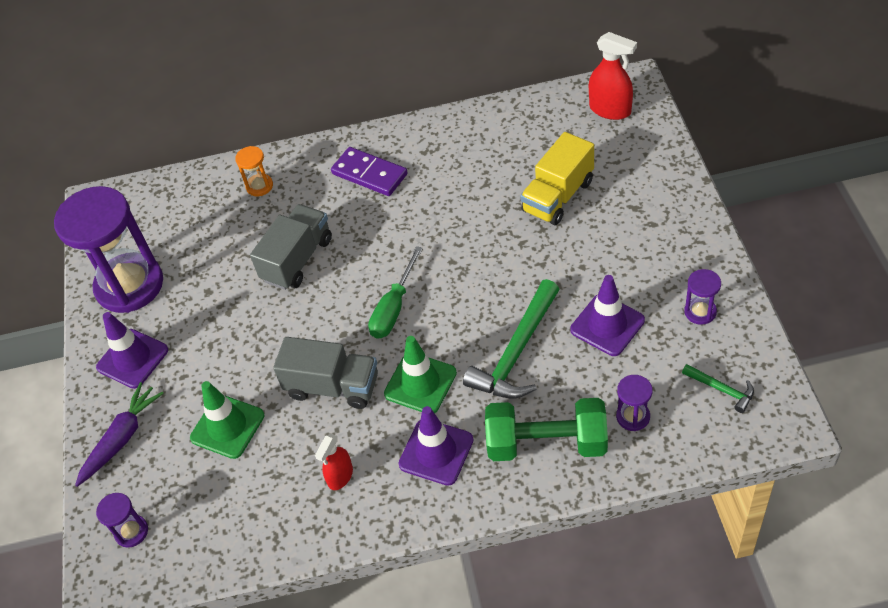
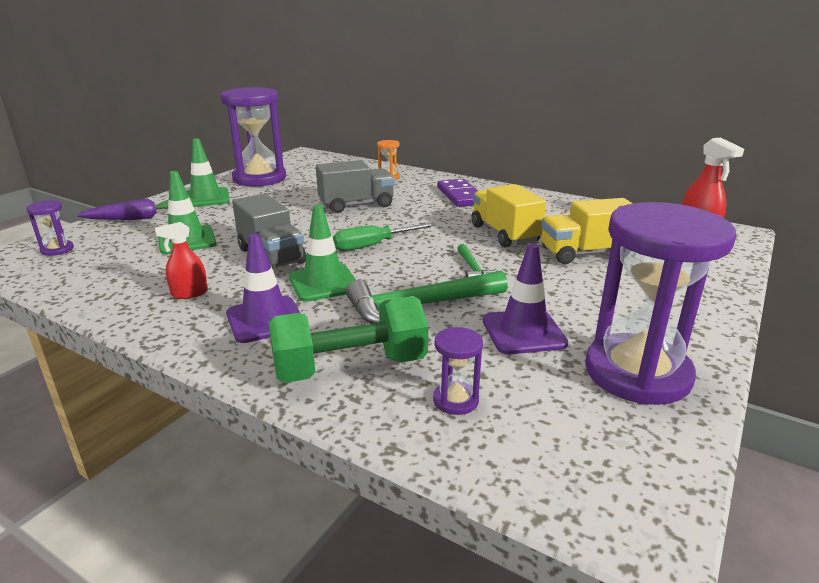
camera: 35 degrees right, 25 degrees down
(132, 359) = (206, 198): purple traffic cone -> green traffic cone
(474, 212) = (504, 234): none -> yellow truck
(546, 443) = (350, 367): green dumbbell -> green dumbbell turned 60 degrees counterclockwise
(700, 312) = (637, 373): purple hourglass -> purple hourglass, size x2.39
(721, 389) = (586, 442): green hammer -> green hammer (473, 268)

